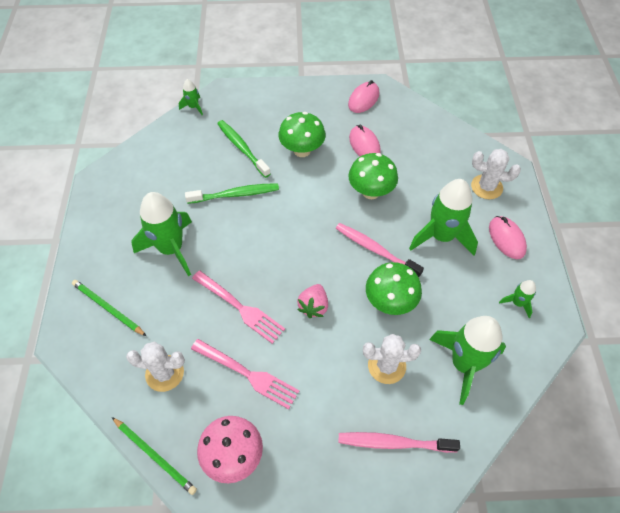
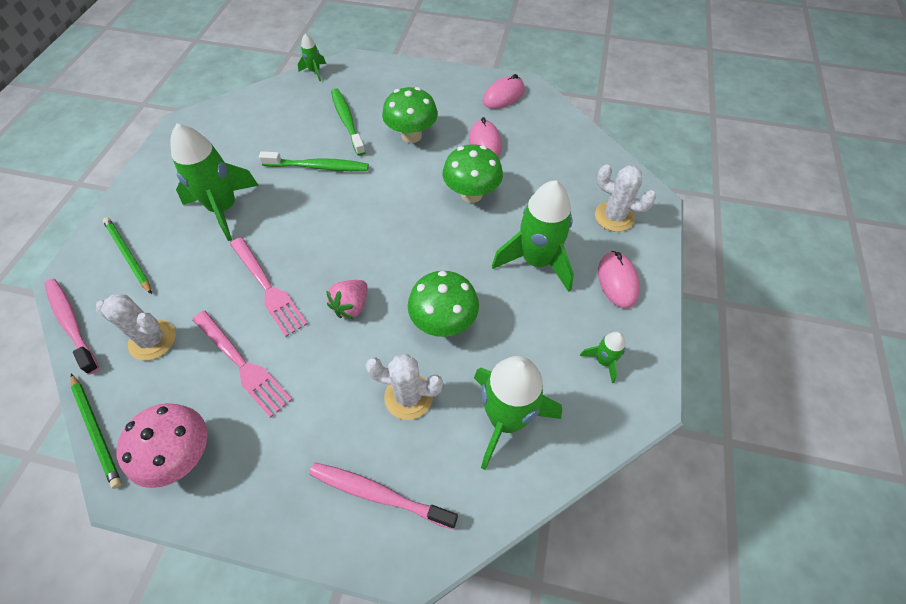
camera: 15 degrees right, 0 degrees up
(375, 250) = (450, 259): pink toothbrush -> pink toothbrush (71, 324)

